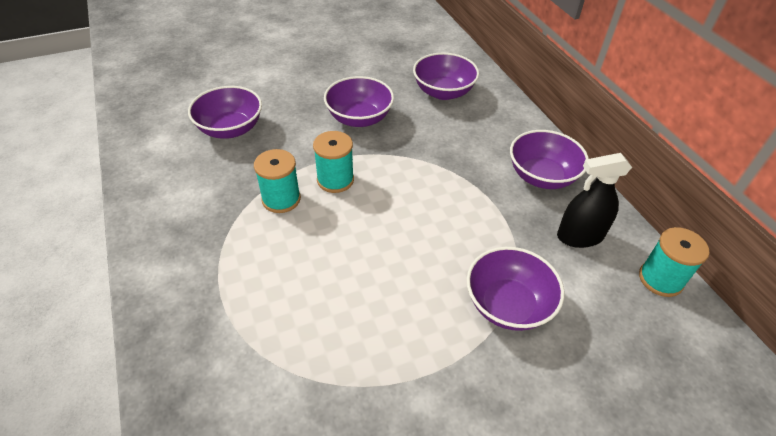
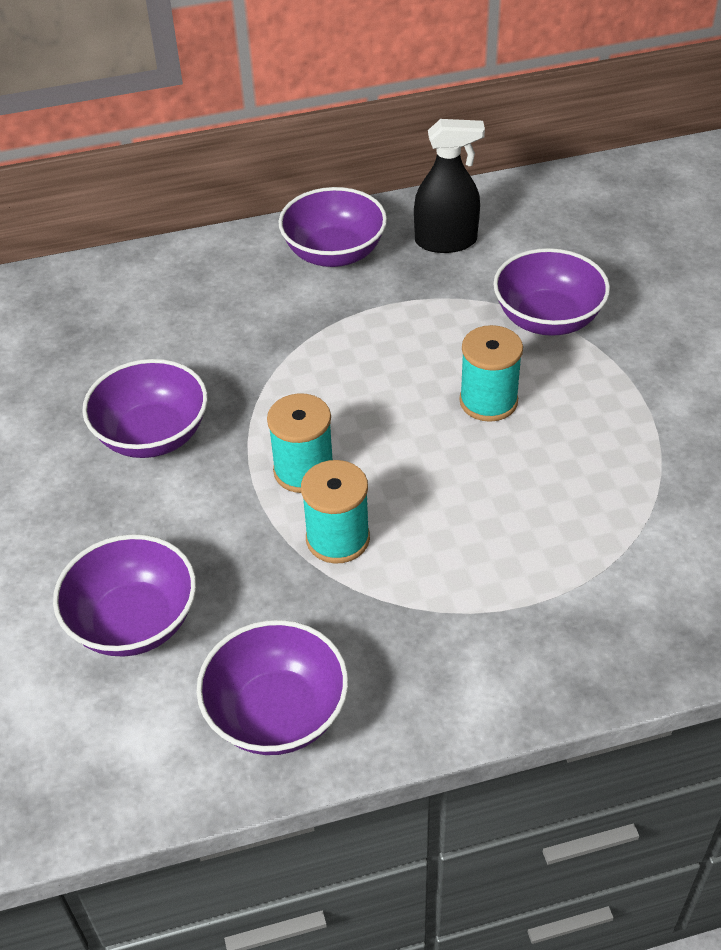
camera: 80 degrees left, 0 degrees up
(443, 92) = (110, 325): purple bowl -> purple bowl (277, 713)
(580, 236) = (446, 241): black spray bottle -> black spray bottle turned 90 degrees counterclockwise
(660, 279) = (514, 196): turquoise spool -> turquoise spool (488, 401)

